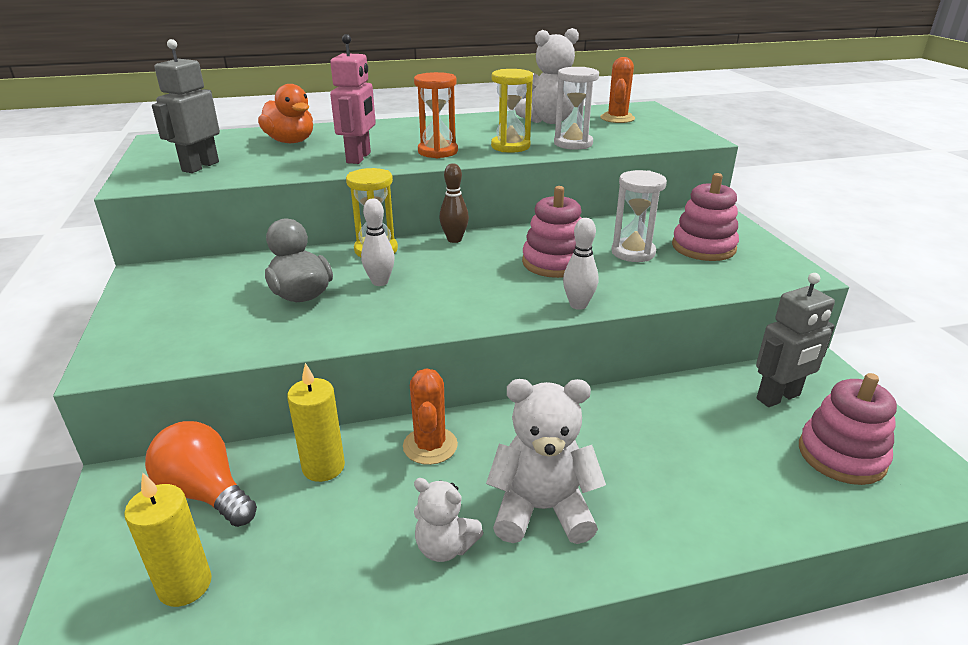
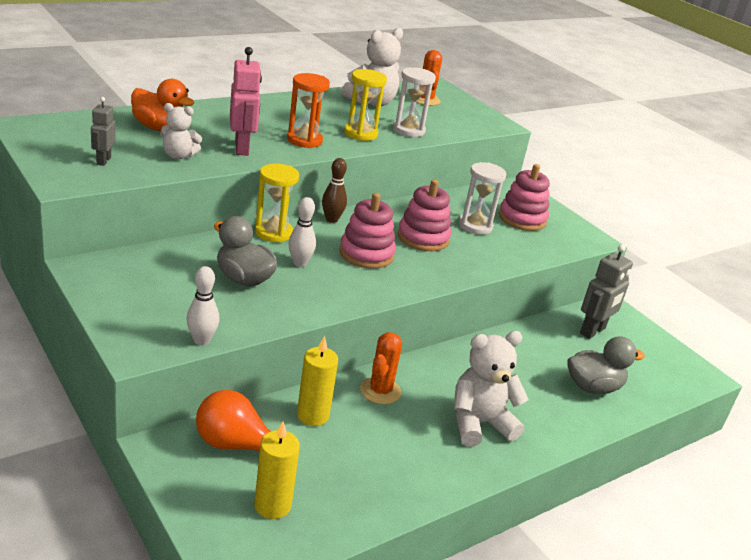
camera: 25 degrees left, 0 degrees up
(200, 166) = (103, 161): grey robot -> grey robot, size x0.60
(430, 446) = (380, 391): orange cactus -> orange cactus turned 45 degrees clockwise
(445, 547) = (431, 455): white teddy bear -> white teddy bear (179, 156)
(578, 305) = (460, 274): white bowling pin -> white bowling pin (201, 340)
(747, 477) = (593, 387): none -> grey duck
(841, 455) = (641, 366): pink stacking toy -> pink stacking toy (366, 254)

